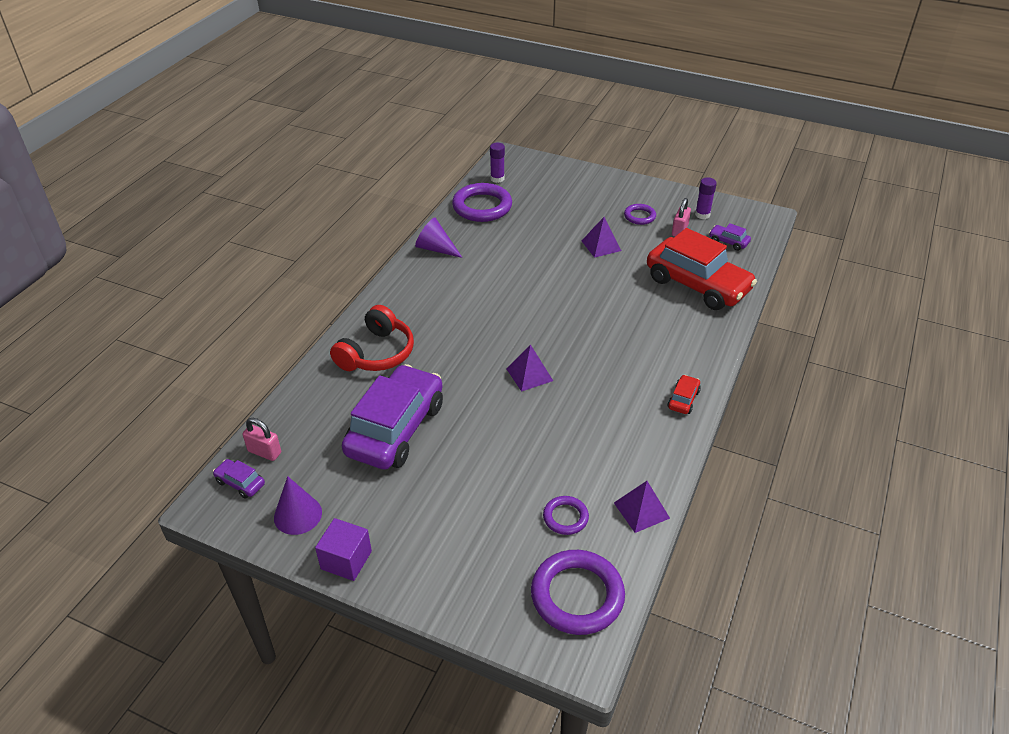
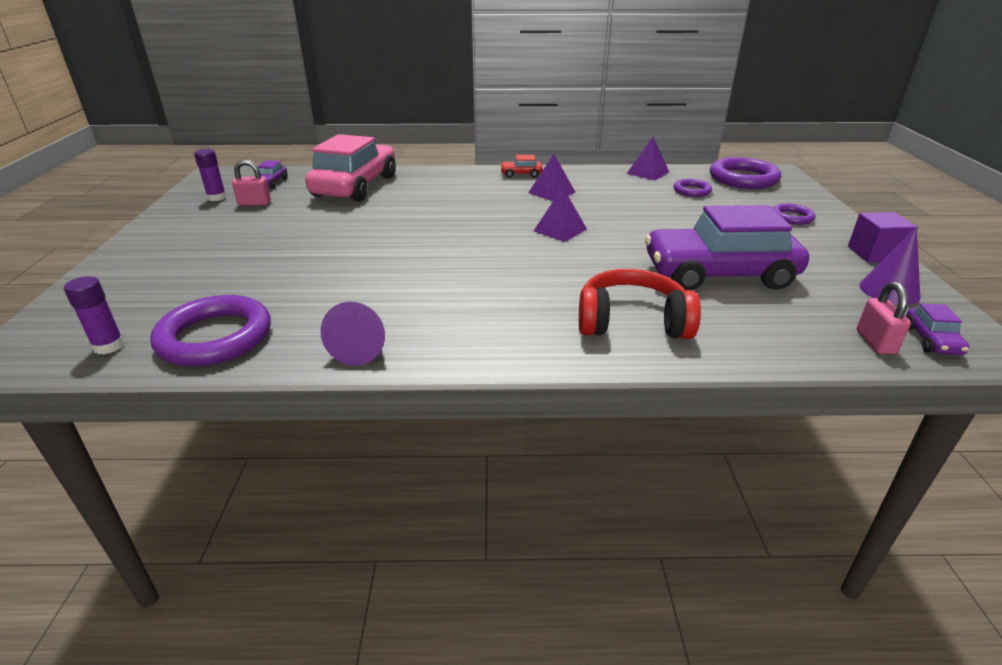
camera: 115 degrees left, 10 degrees down
(601, 245) = (301, 235): purple pyramid -> purple pyramid (551, 192)
(639, 216) = (226, 225): purple ring -> purple ring (791, 217)
(697, 284) = (355, 186): red car -> pink car

